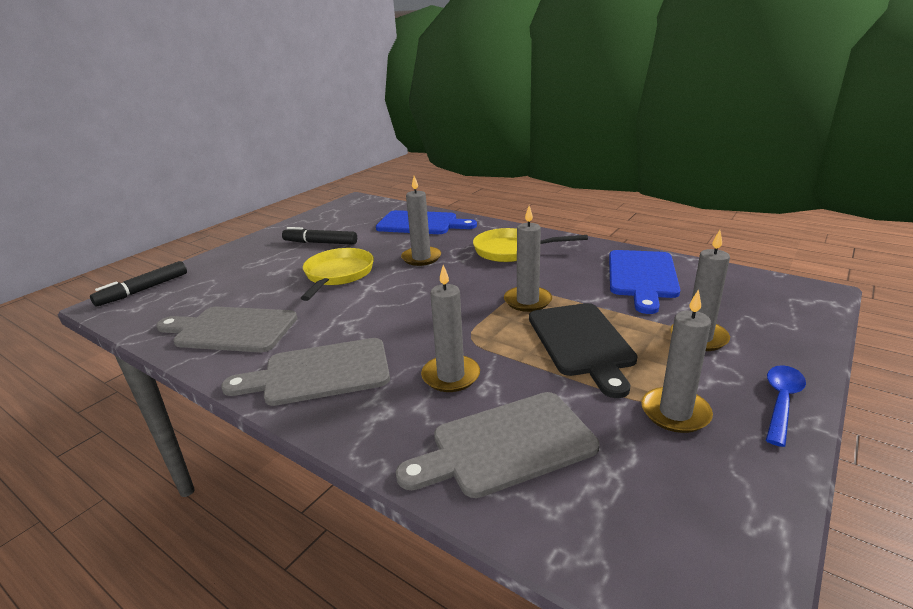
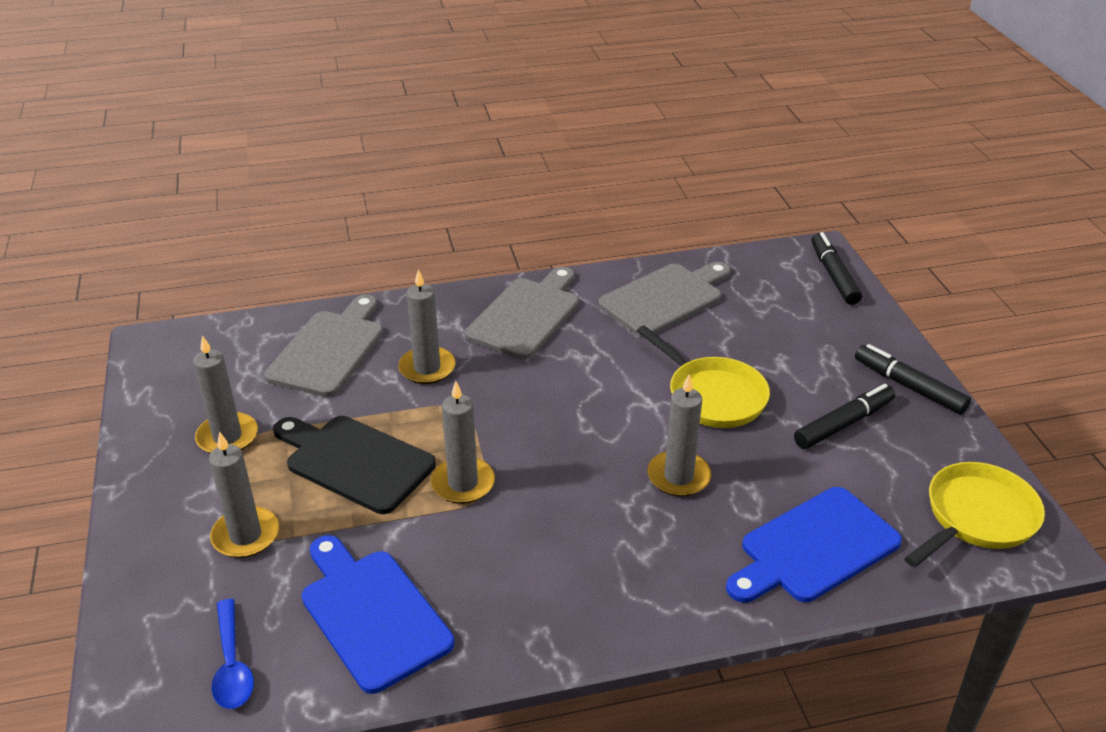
camera: 130 degrees right, 10 degrees up
(266, 240) = (909, 386): none -> black marker
(512, 250) = (595, 565): yellow pan -> yellow pan (976, 517)
(781, 401) = (144, 496): blue spoon -> blue spoon (232, 665)

